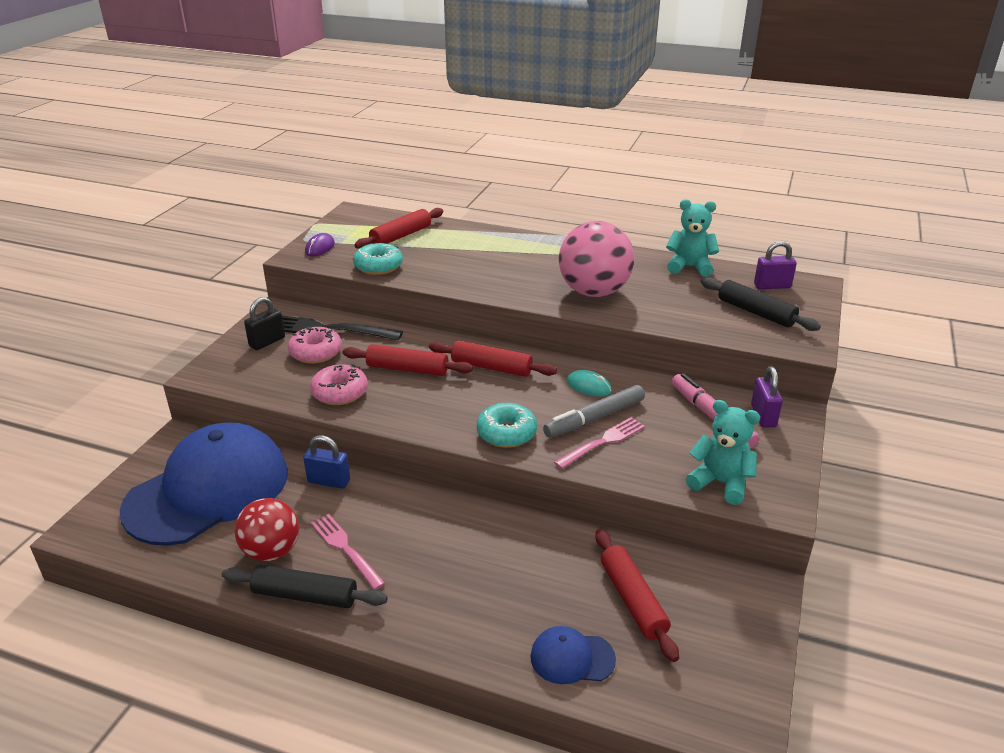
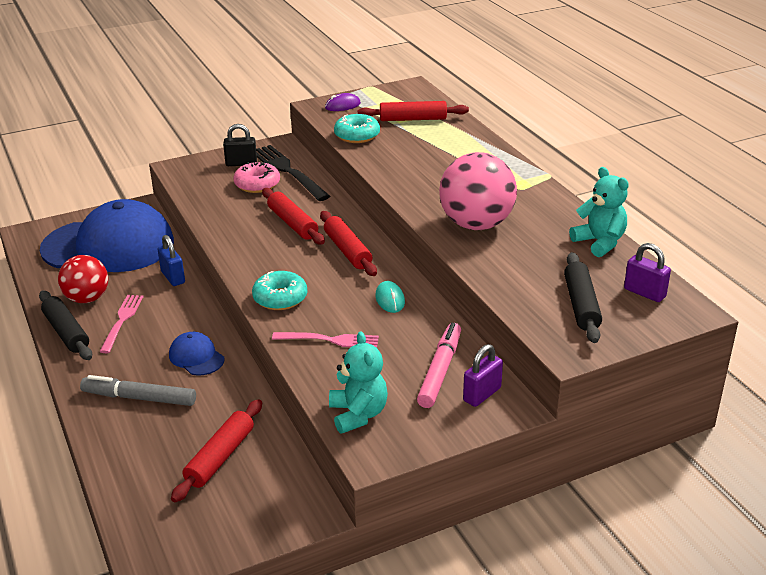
camera: 45 degrees right, 0 degrees up
(340, 392) = (229, 217): pink donut -> none
(572, 658) = (134, 460): blue cap -> blue cap (196, 357)
(595, 418) = (354, 322): grey marker -> grey marker (140, 398)

